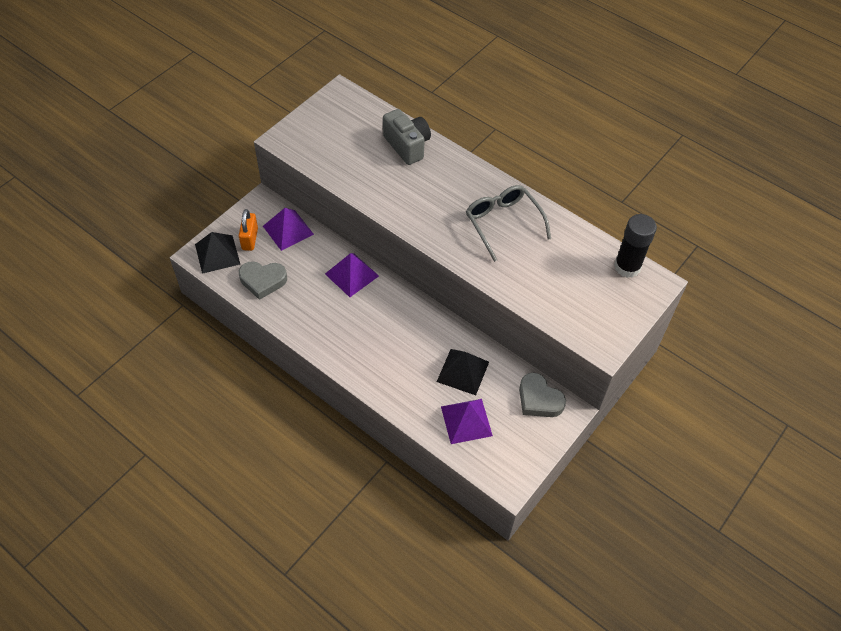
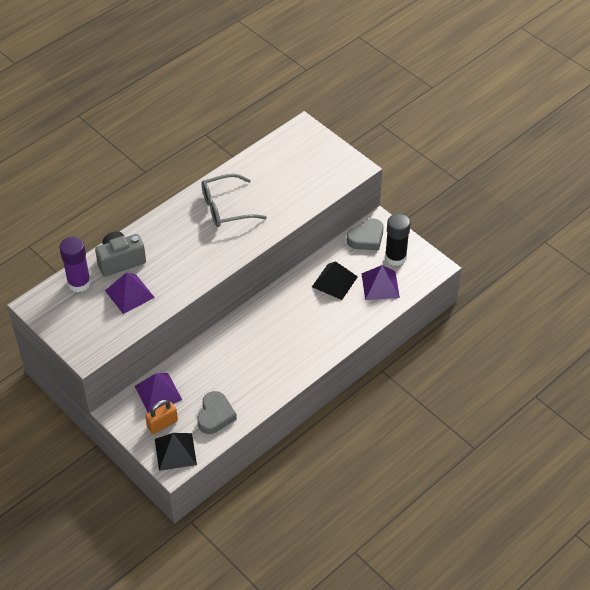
camera: 80 degrees left, 5 degrees down
(250, 239) = (162, 424): orange padlock -> orange padlock turned 45 degrees counterclockwise
(351, 275) = (221, 347): purple pyramid -> purple pyramid (129, 294)
(373, 119) = (79, 283): none -> purple glue stick
(627, 267) = (285, 141): black glue stick -> black glue stick (395, 257)

